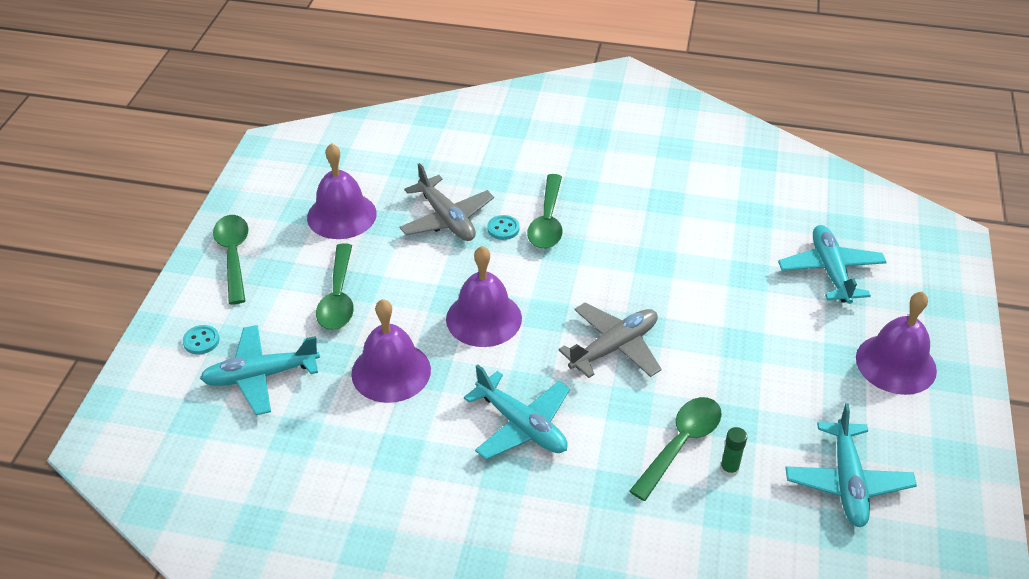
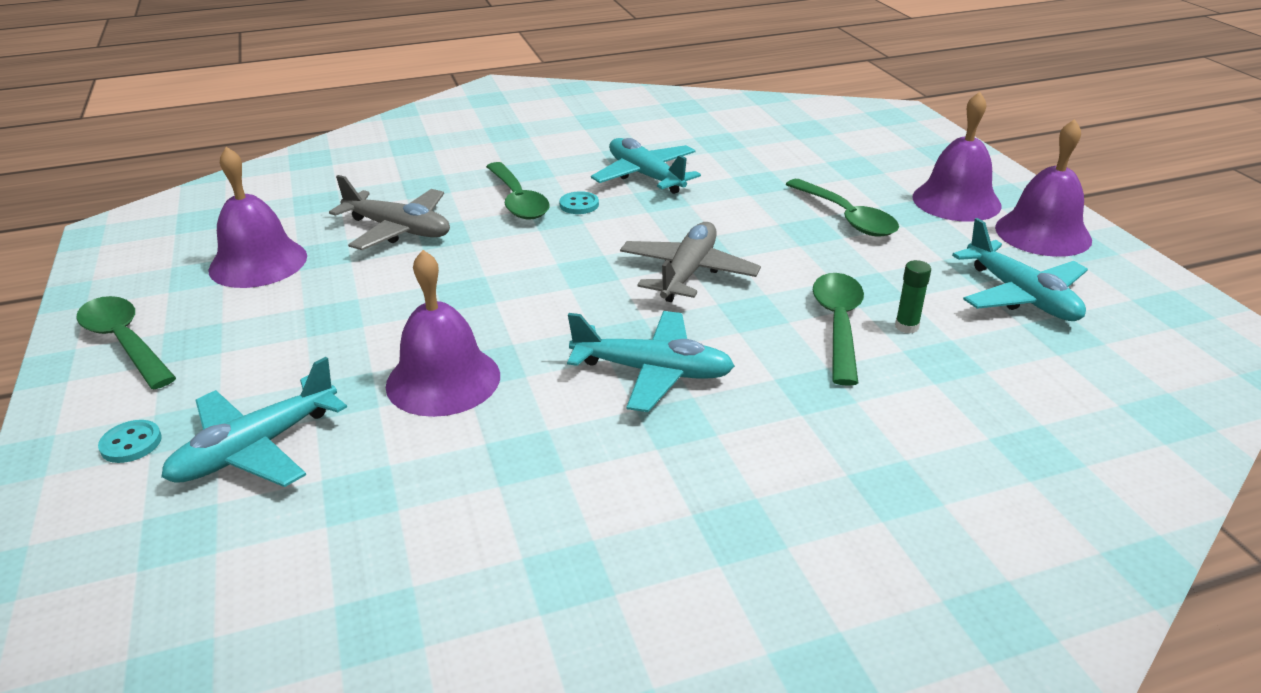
camera: 30 degrees left, 10 degrees down
(338, 297) = (312, 335): green spoon -> green spoon (846, 217)
(484, 318) = (518, 296): purple bell -> purple bell (1043, 233)
(503, 228) = (473, 219): turquoise button -> turquoise button (579, 205)
(830, 271) = (829, 159): turquoise plane -> turquoise plane (645, 176)

